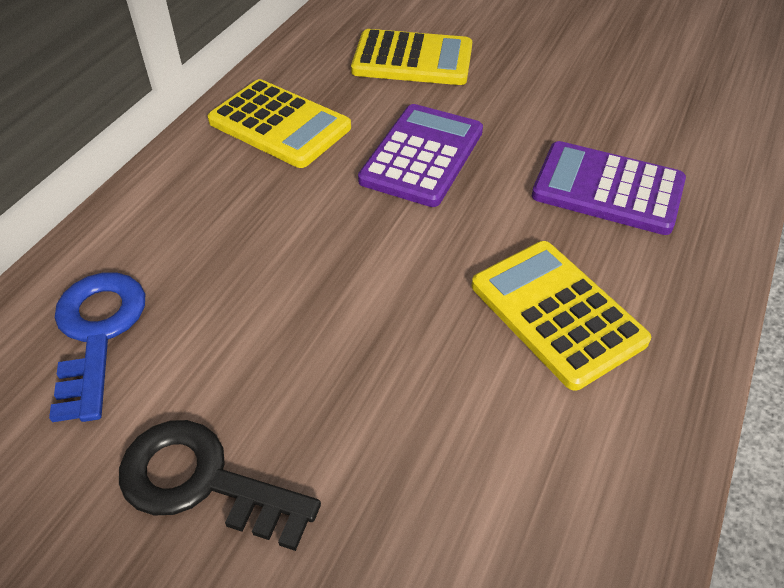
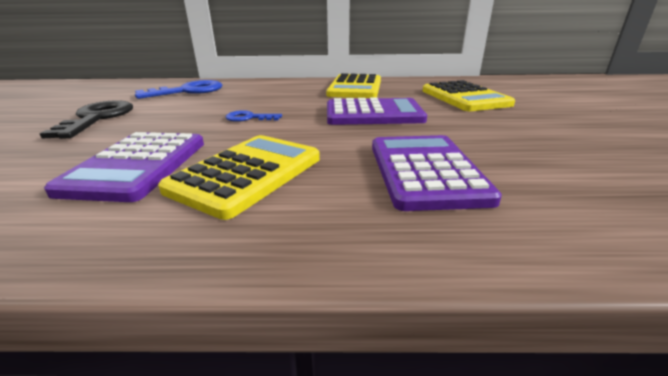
camera: 65 degrees right, 20 degrees down
(353, 276) = (249, 118): none -> blue key
(485, 412) = (137, 166): none -> purple calculator

